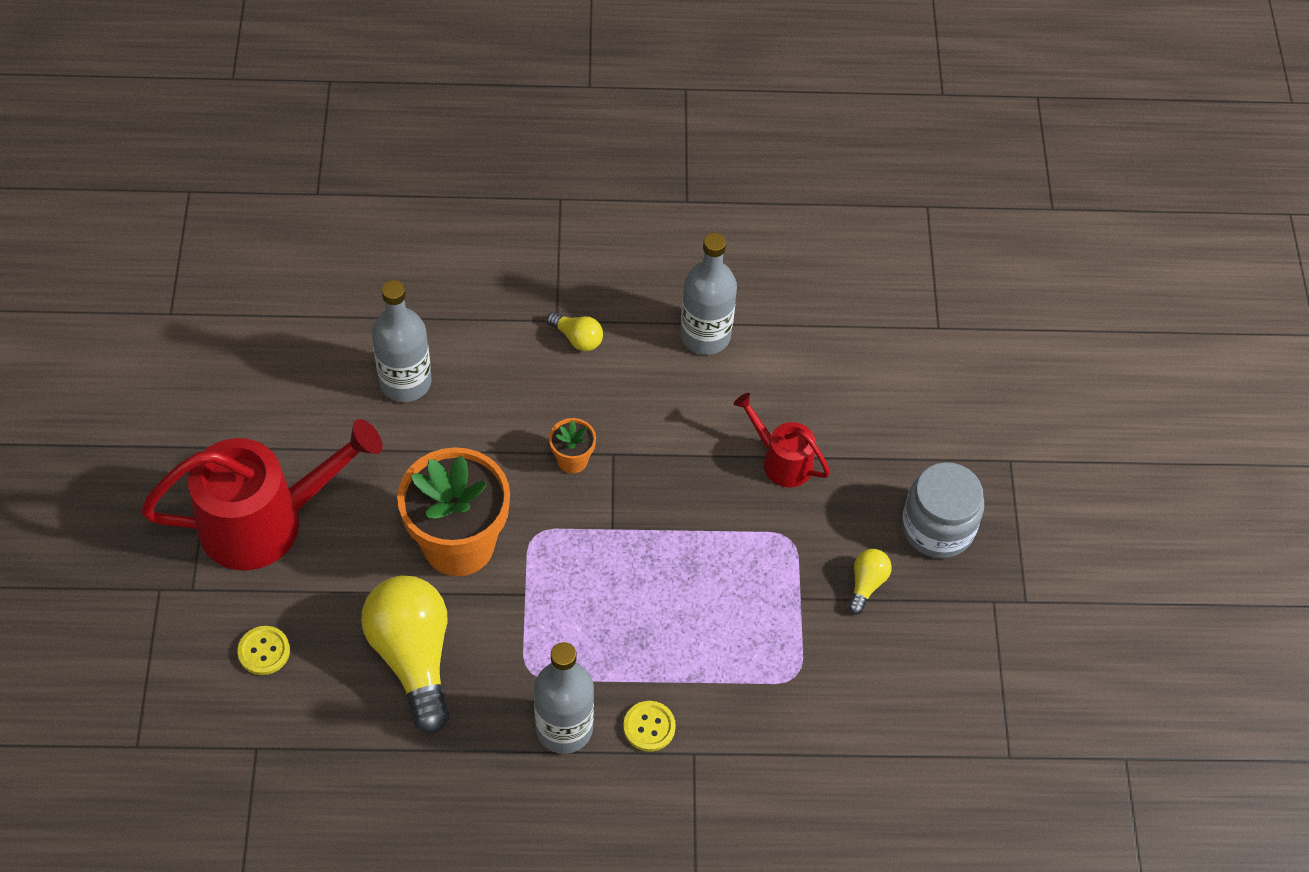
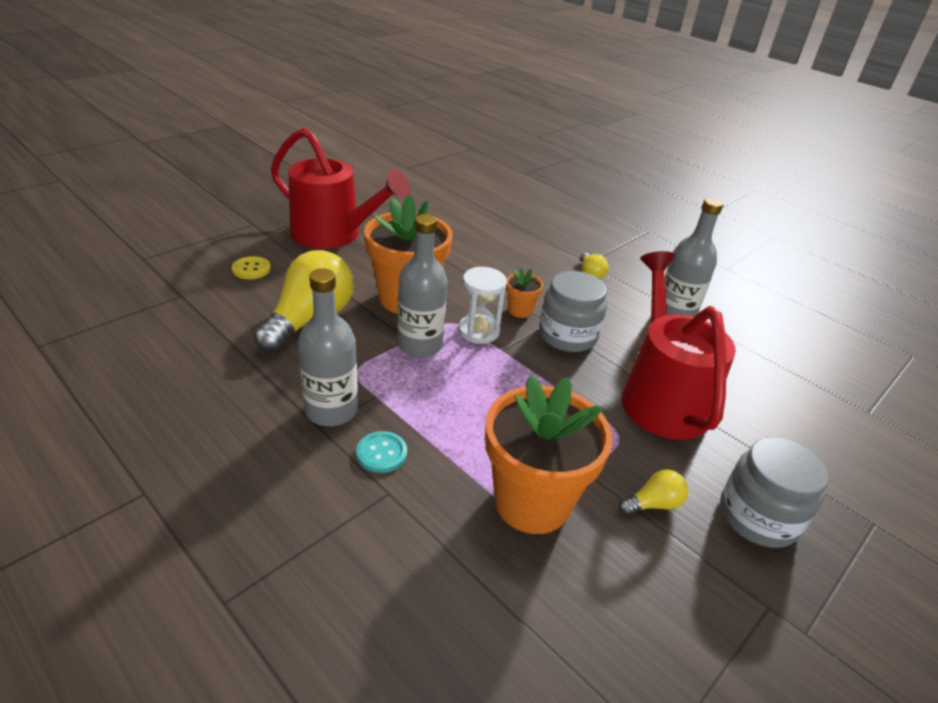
camera: 45 degrees right, 20 degrees down
(405, 382) = (474, 236): grey bottle -> grey bottle (420, 345)
(568, 524) = (478, 331): none -> white hourglass
(645, 455) = (567, 335): none -> grey jar
(649, 727) = (381, 453): yellow button -> turquoise button
(781, 460) = (661, 395): red watering can -> red watering can, size x1.96
(791, 663) = (532, 502): none -> orange flower pot

